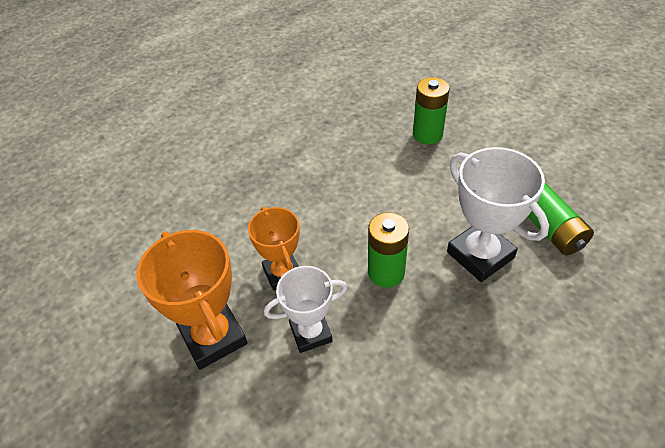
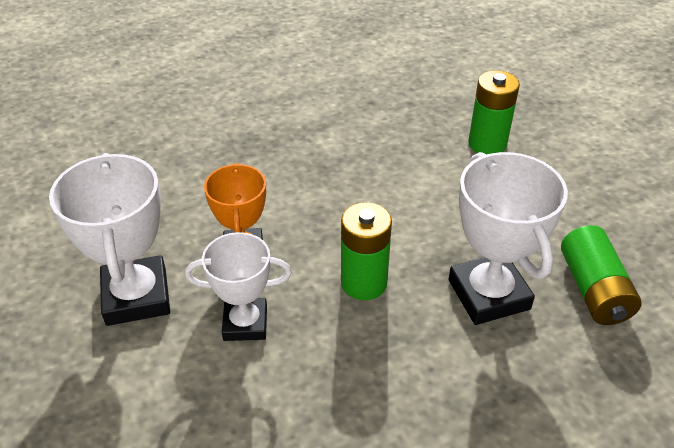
camera: 15 degrees right, 5 degrees down
(213, 337) = (136, 296): orange trophy -> white trophy

